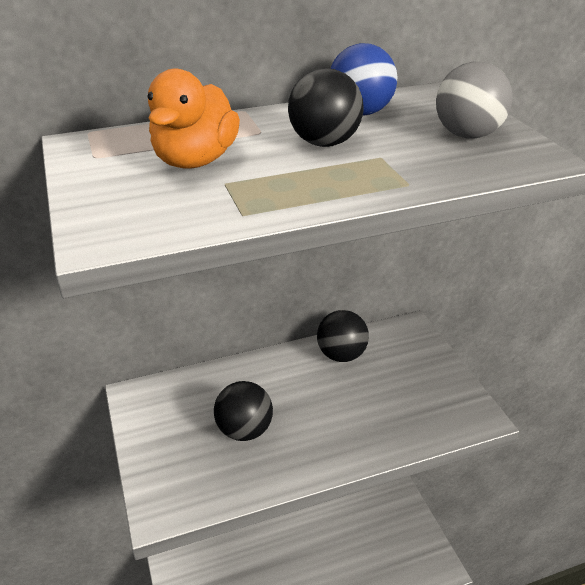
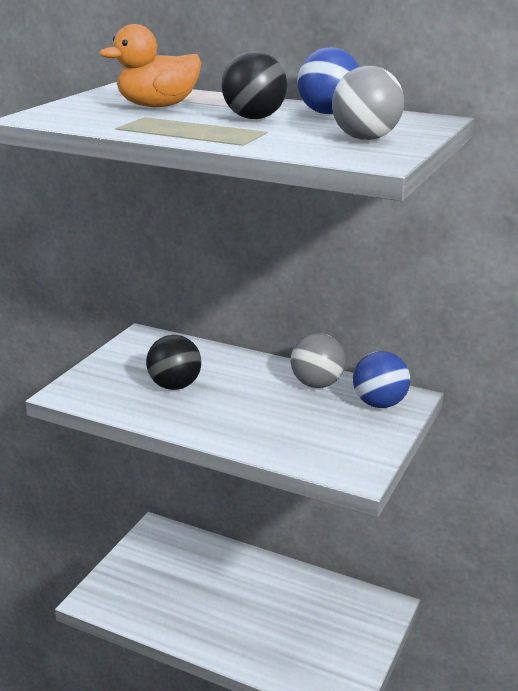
camera: 45 degrees right, 10 degrees down
(341, 355) = (317, 384): black ball -> grey ball
(403, 345) = (379, 403): none -> blue ball

